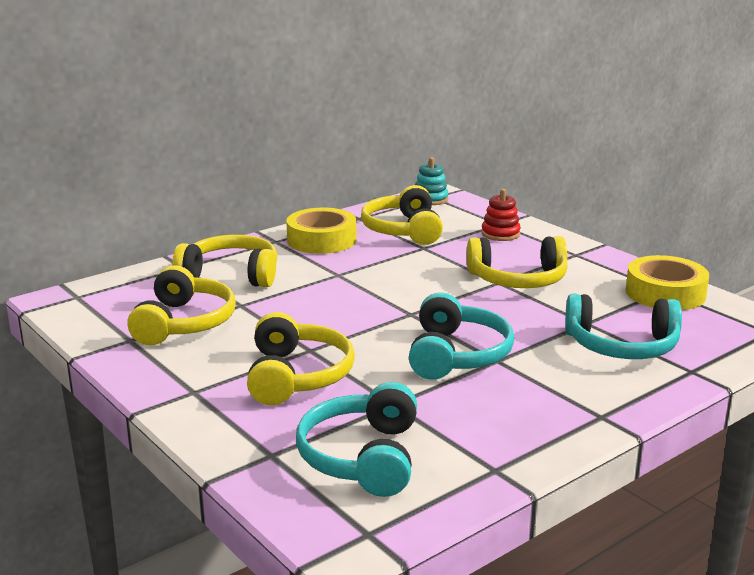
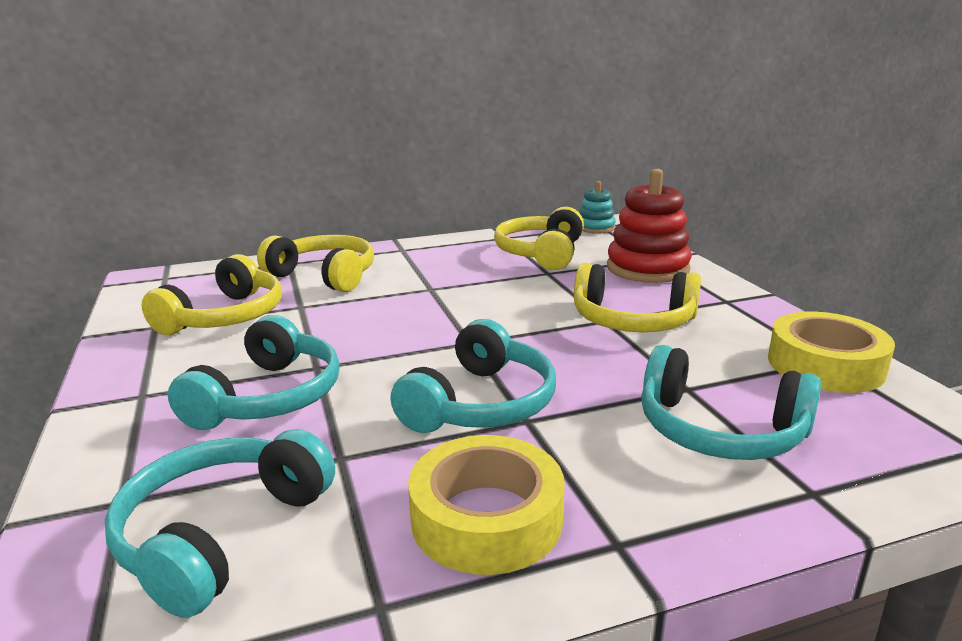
camera: 20 degrees right, 0 degrees up
(296, 376) = (268, 397): yellow headphones -> turquoise headphones
(321, 240) = (448, 253): yellow tape -> yellow tape (486, 518)
(500, 234) = (647, 268): red stacking toy -> red stacking toy, size x1.80

